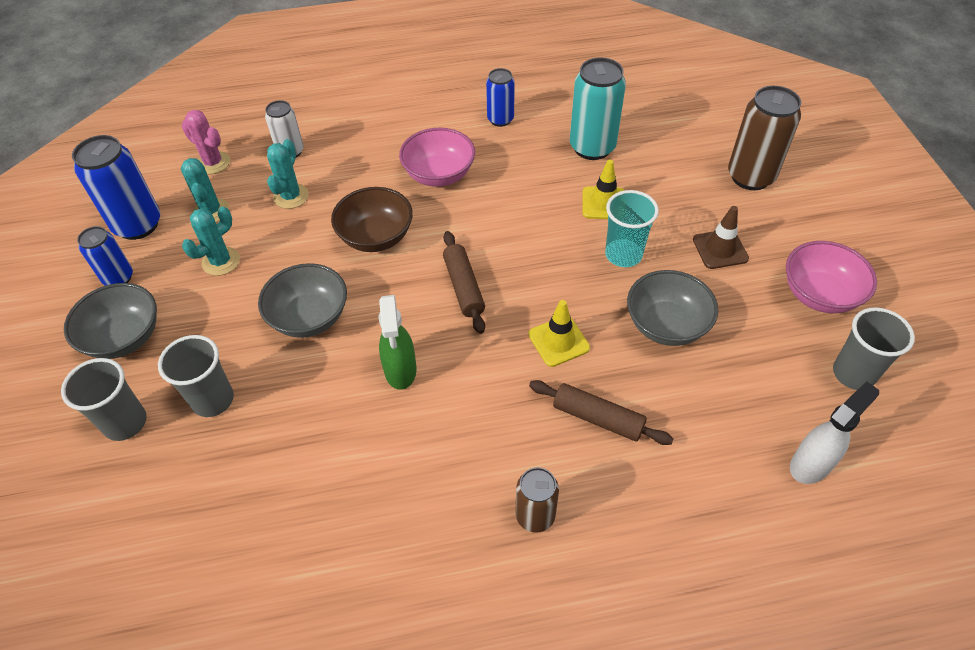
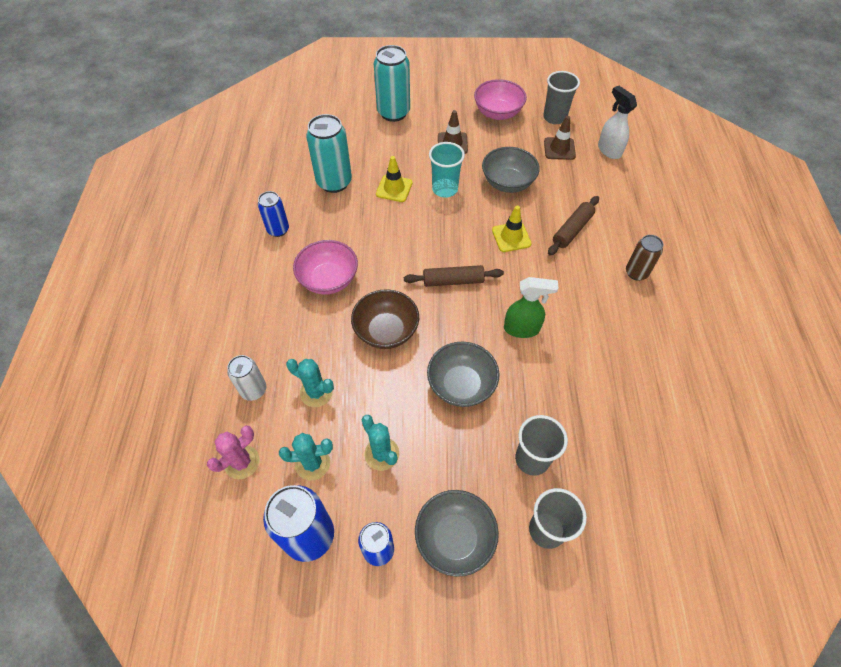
camera: 80 degrees left, 5 degrees up
(750, 177) = (393, 113): brown can -> turquoise can
(776, 387) = (559, 149): none -> brown traffic cone

